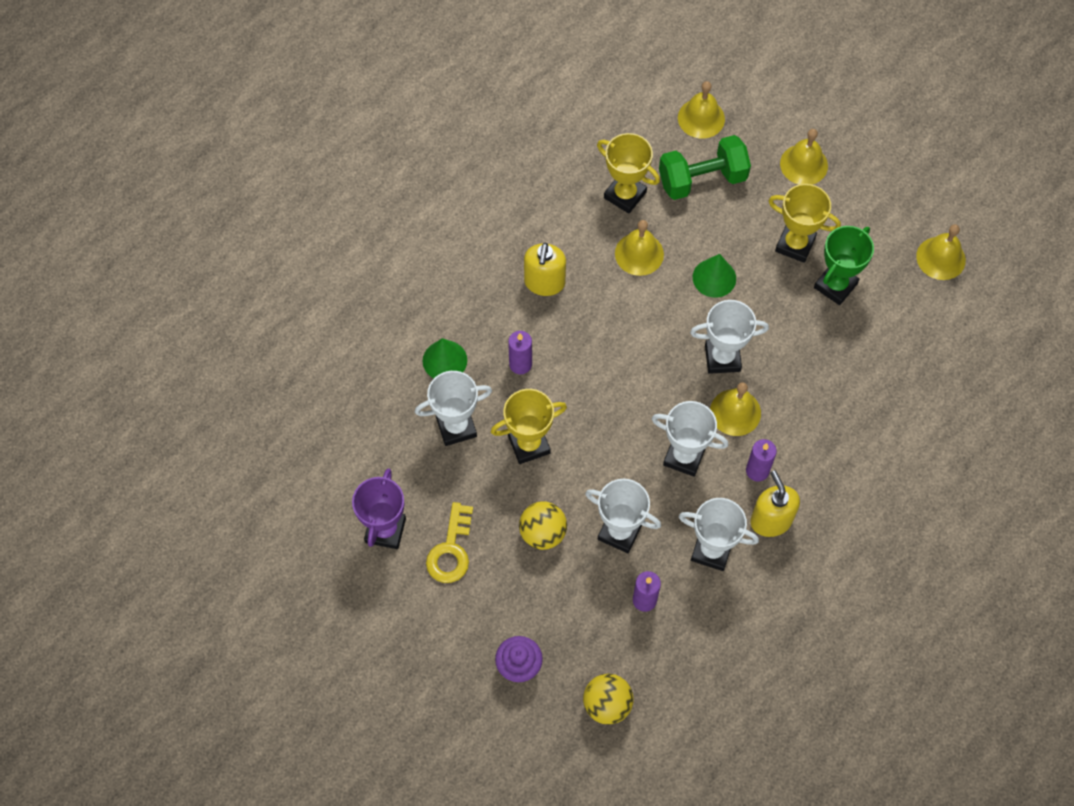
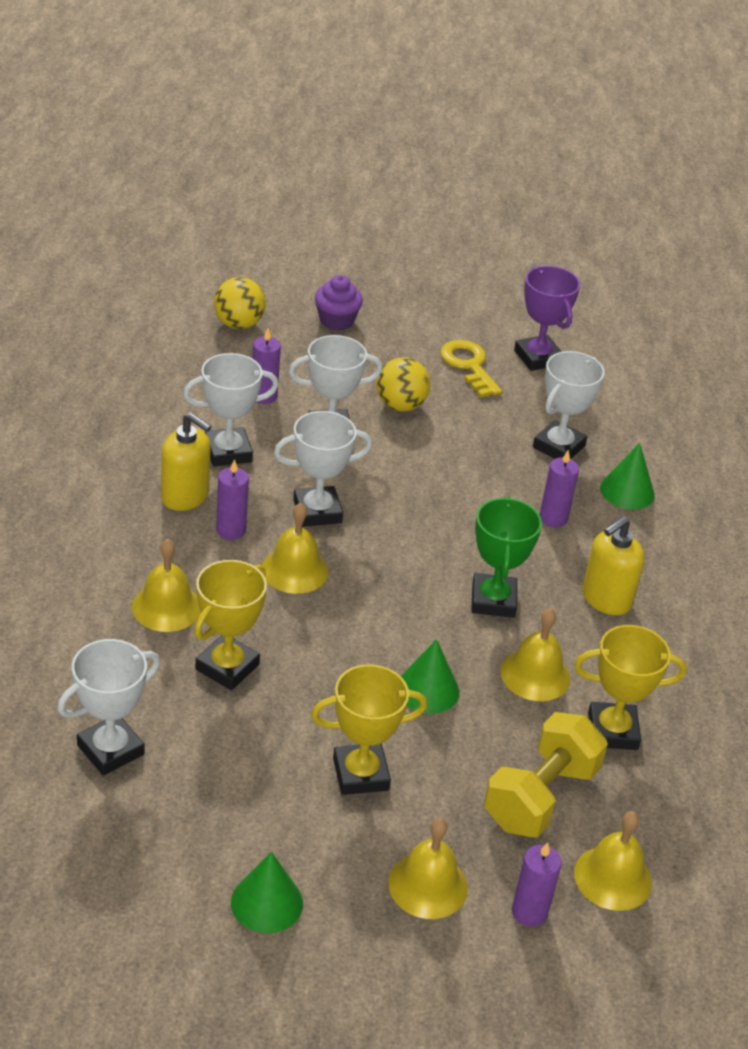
camera: 140 degrees right, 25 degrees down
(529, 444) = (478, 461): yellow trophy -> yellow trophy (227, 667)
(544, 282) = (606, 599): yellow soap dispenser -> yellow soap dispenser turned 105 degrees counterclockwise
(702, 179) = (540, 796): green dumbbell -> yellow dumbbell
(722, 358) = (350, 613): white trophy -> white trophy (110, 750)
(760, 124) = (529, 912): none -> purple candle
(835, 285) = (274, 749): green trophy -> green trophy (493, 600)
(896, 199) = (267, 902): none -> green cone
(941, 258) = (154, 851): yellow bell -> yellow bell (166, 607)

